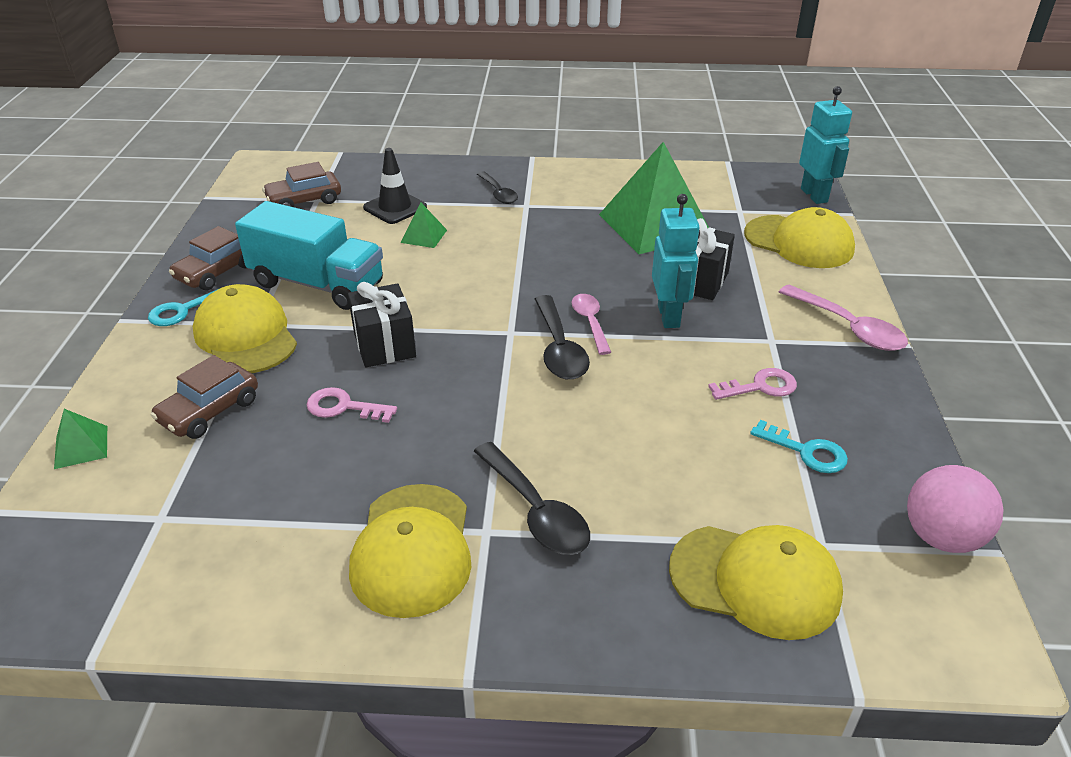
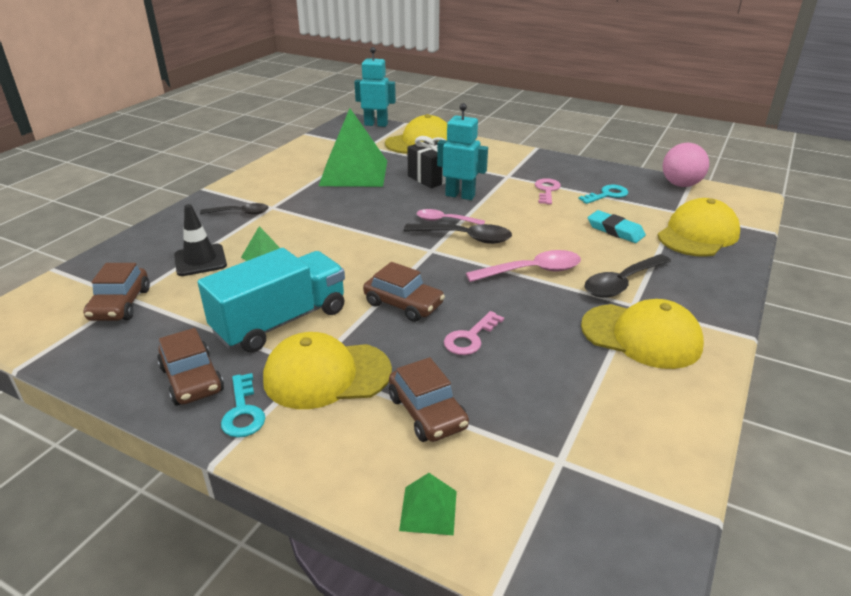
camera: 65 degrees left, 5 degrees down
(384, 345) = (403, 304): black gift -> brown car
(536, 511) = (622, 283): black spoon -> black spoon turned 150 degrees clockwise
(689, 480) = (615, 230): none -> turquoise eraser
(848, 328) = (512, 155): pink spoon -> pink spoon (532, 271)

